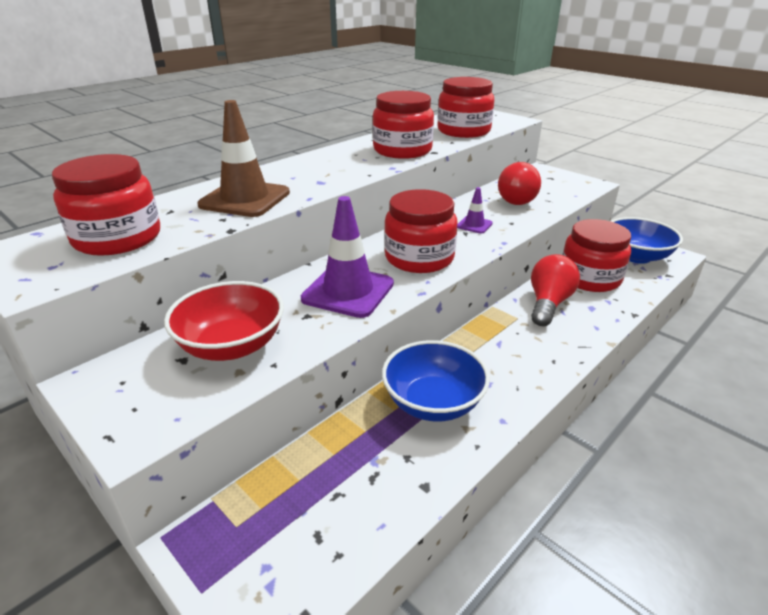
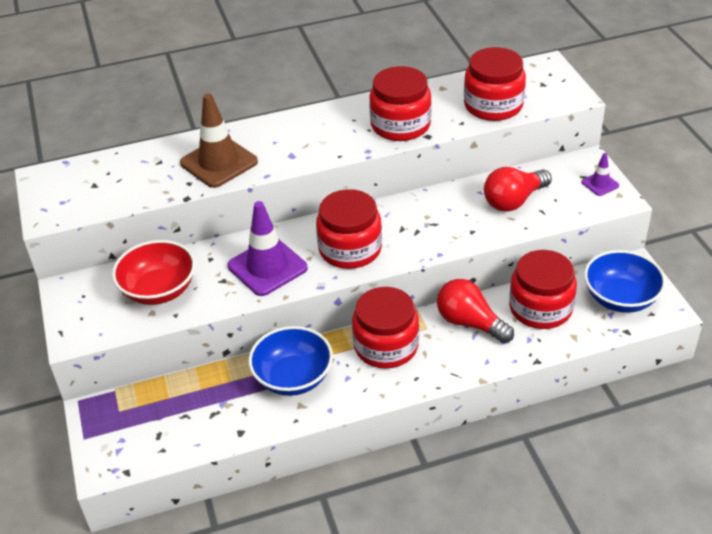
camera: 30 degrees right, 10 degrees up
(117, 238) = (111, 184): red jar -> red jar (386, 346)
(474, 225) = (434, 224): purple traffic cone -> purple traffic cone (600, 184)
(548, 303) = (470, 323): red light bulb -> red light bulb turned 105 degrees counterclockwise

